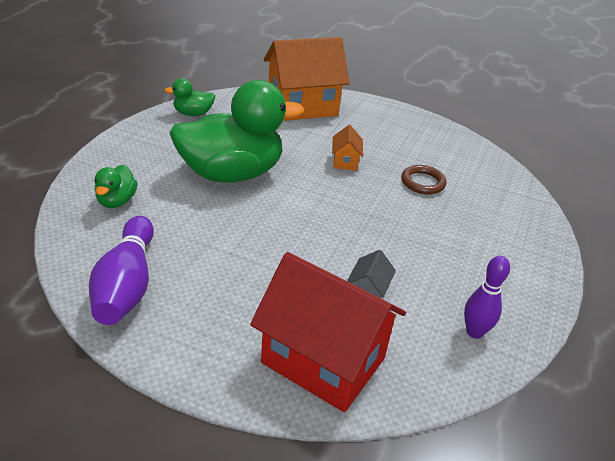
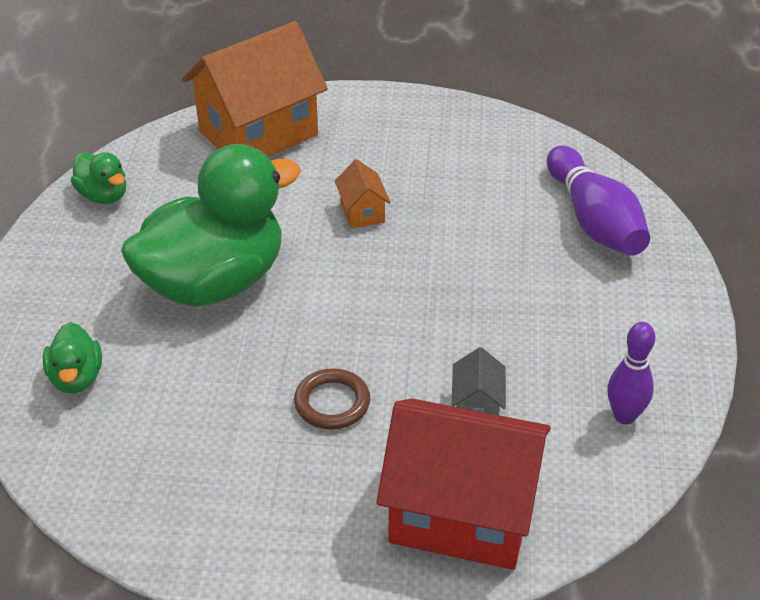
camera: 15 degrees left, 5 degrees up
(127, 285) = (164, 497): purple bowling pin -> purple bowling pin (594, 220)
(193, 113) = (103, 195): green duck -> green duck turned 105 degrees counterclockwise
(423, 182) = (481, 215): brown ring -> brown ring (332, 403)

